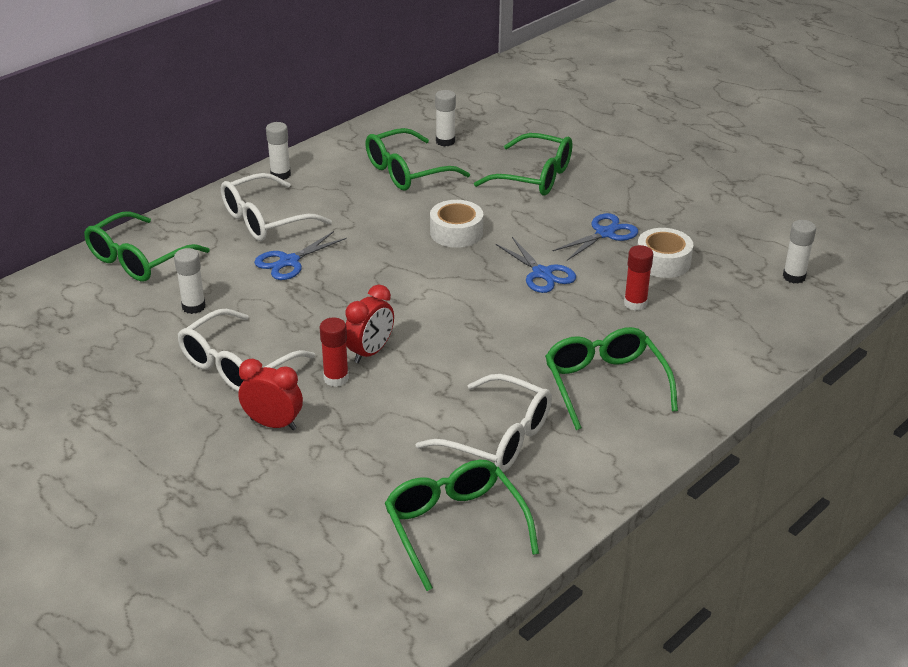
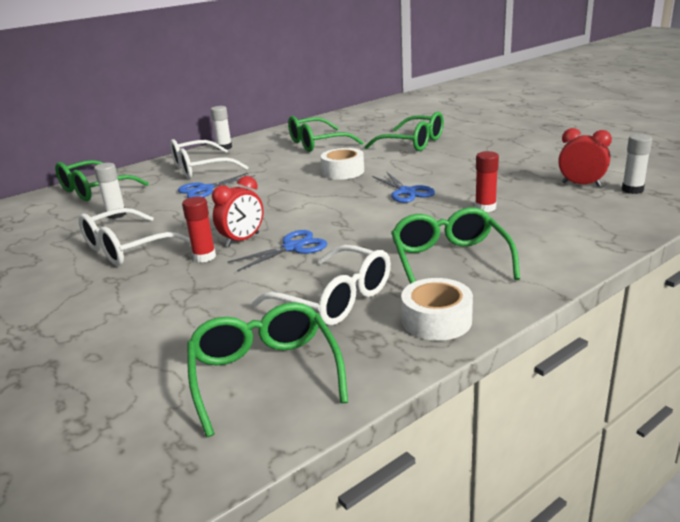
camera: 10 degrees right, 10 degrees down
(273, 424) = (132, 288): red clock -> red clock (581, 184)
(445, 141) = (351, 129): white glue stick -> none
(605, 233) = (464, 169): blue scissors -> blue scissors (293, 247)
(663, 262) = (512, 183): white tape -> white tape (436, 320)

